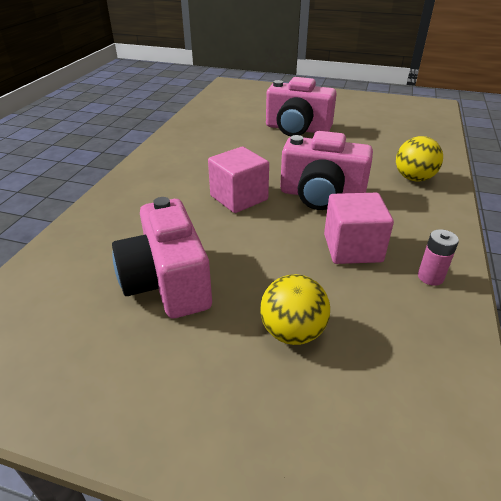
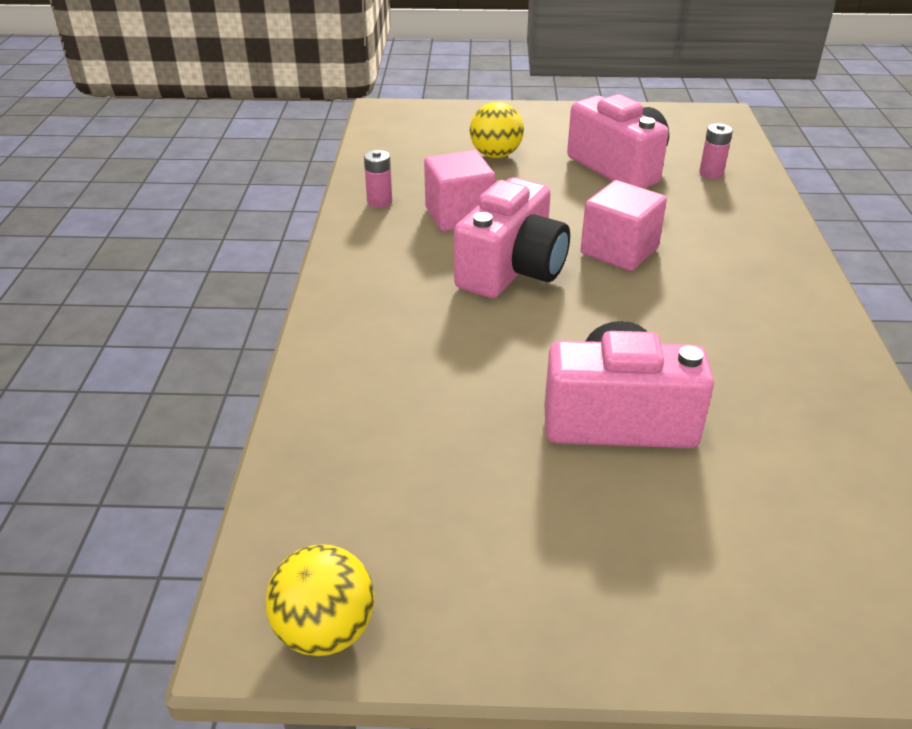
camera: 165 degrees right, 0 degrees up
(89, 258) = (711, 173): none -> pink battery
(321, 195) = (512, 270): pink camera -> pink camera turned 120 degrees clockwise
(413, 178) = (377, 320): yellow ball -> yellow ball (325, 631)

